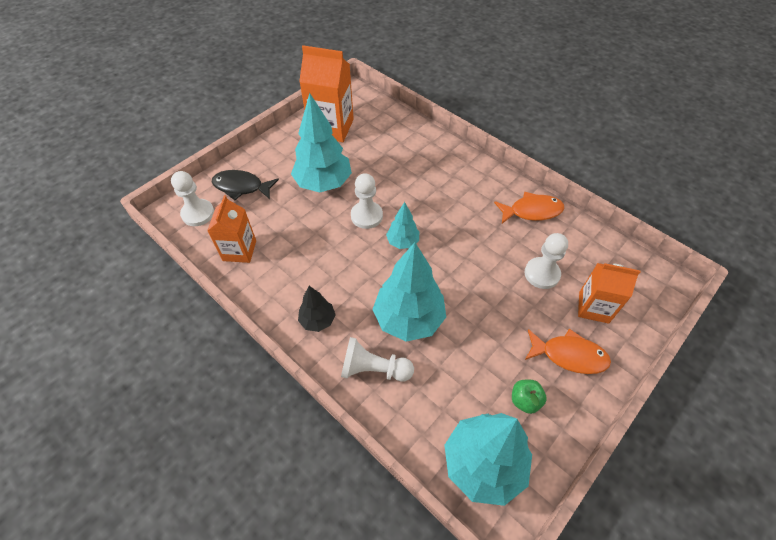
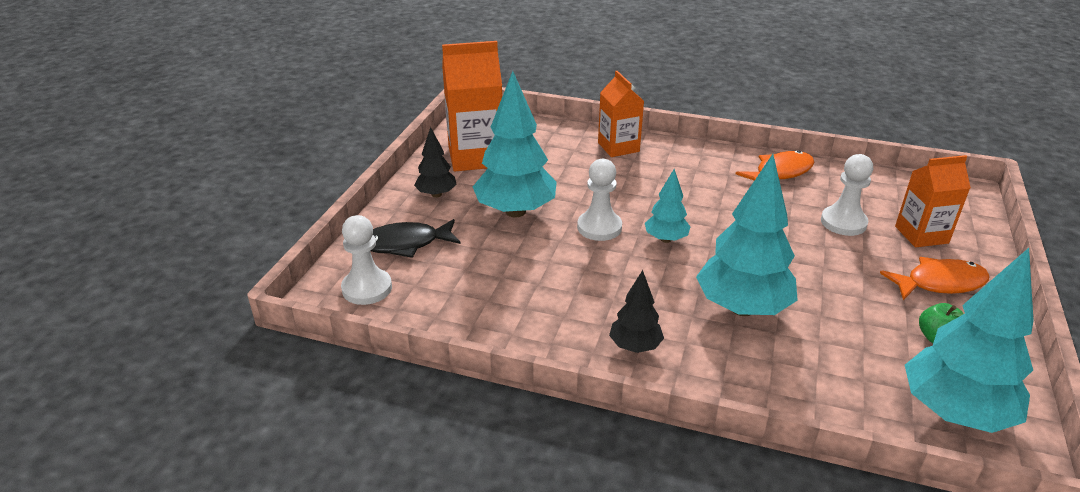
camera: 25 degrees left, 20 degrees down
(239, 250) = (463, 309): orange carton -> orange carton (618, 147)
(285, 152) = (436, 194): none -> black tree
(374, 369) = (748, 370): white pawn -> none

